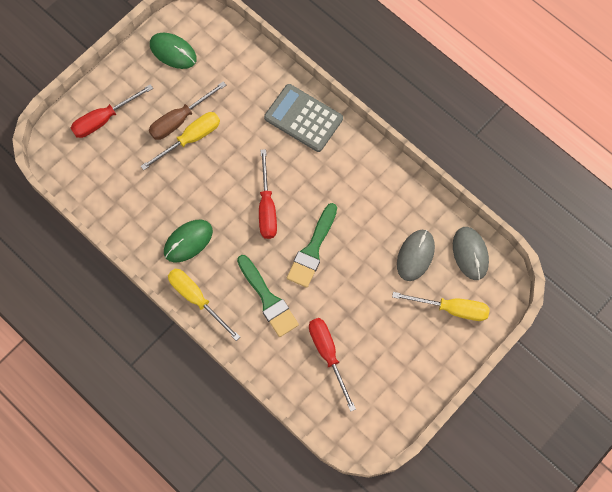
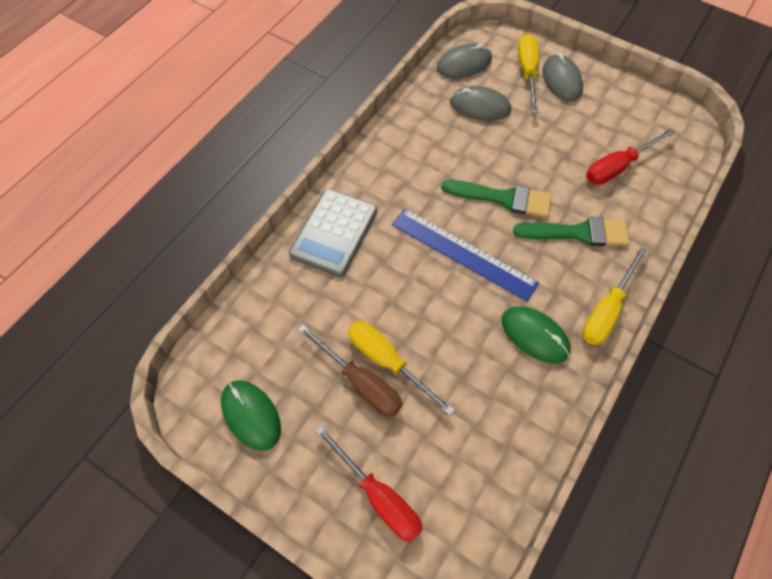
camera: 100 degrees left, 10 degrees down
(173, 52) = (251, 415): green mouse -> green mouse turned 60 degrees counterclockwise
(267, 207) = (463, 253): red screwdriver -> blue ruler
(268, 299) = (578, 233): green brush -> green brush turned 45 degrees clockwise
(437, 337) = (561, 80): none -> grey mouse

